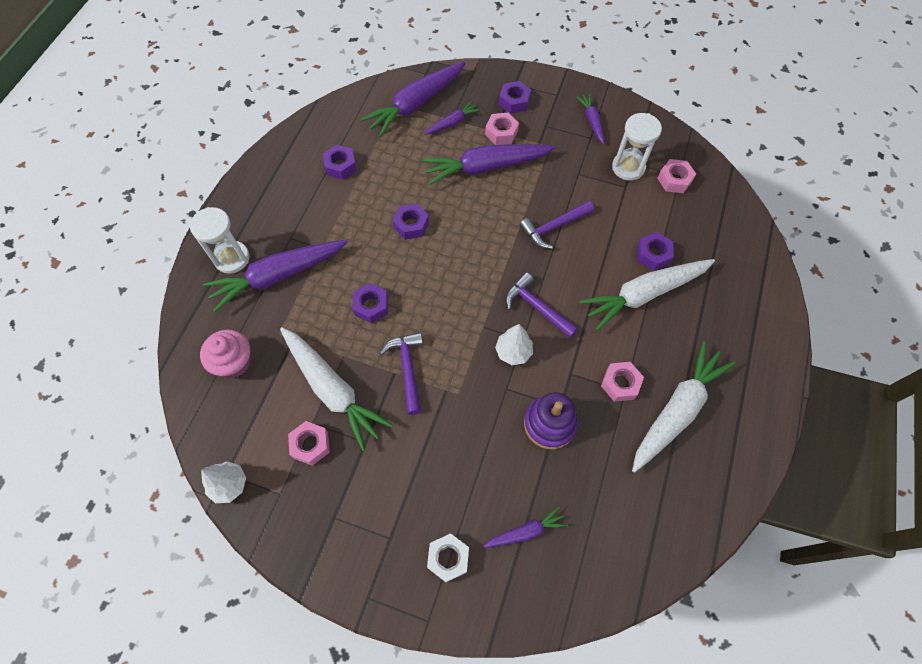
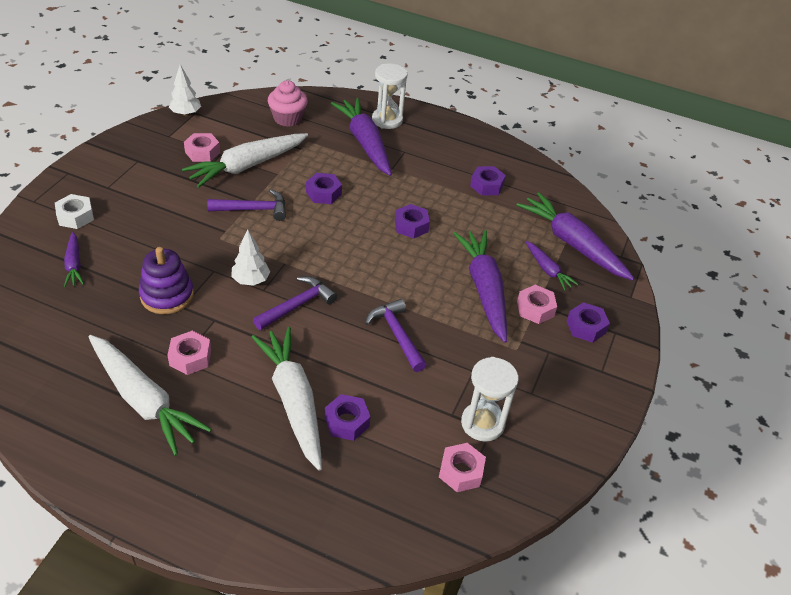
camera: 90 degrees right, 20 degrees down
(591, 121) = (559, 399): purple carrot -> none

